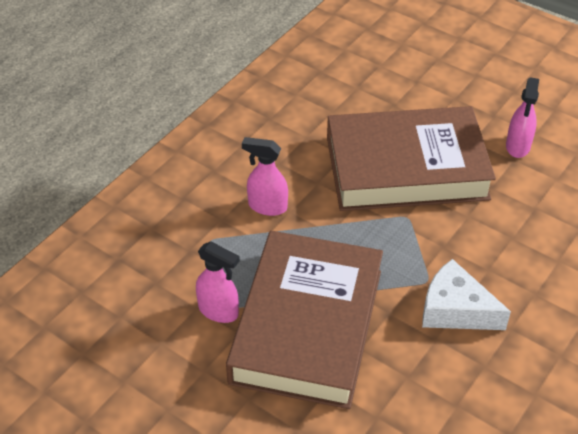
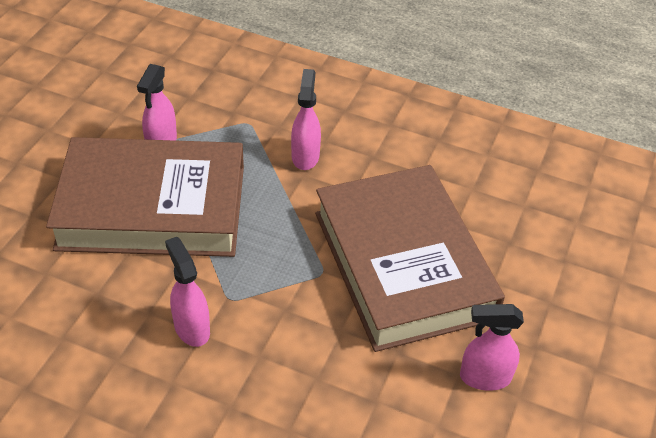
camera: 75 degrees right, 0 degrees up
(455, 310) = (191, 328): white cheese -> pink spray bottle

